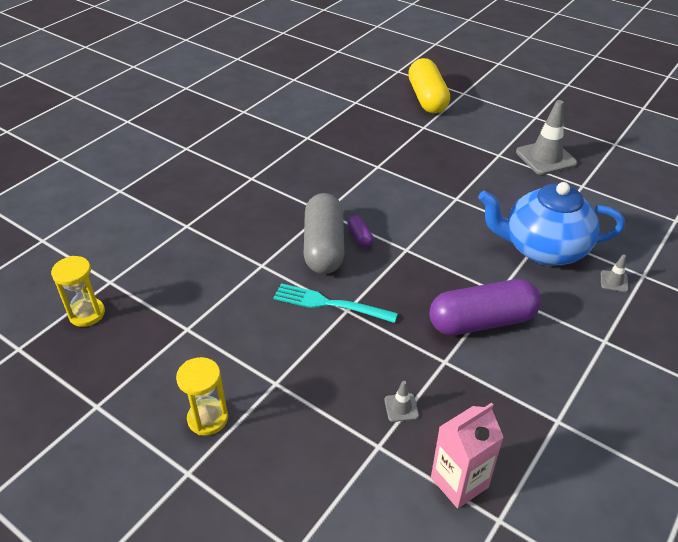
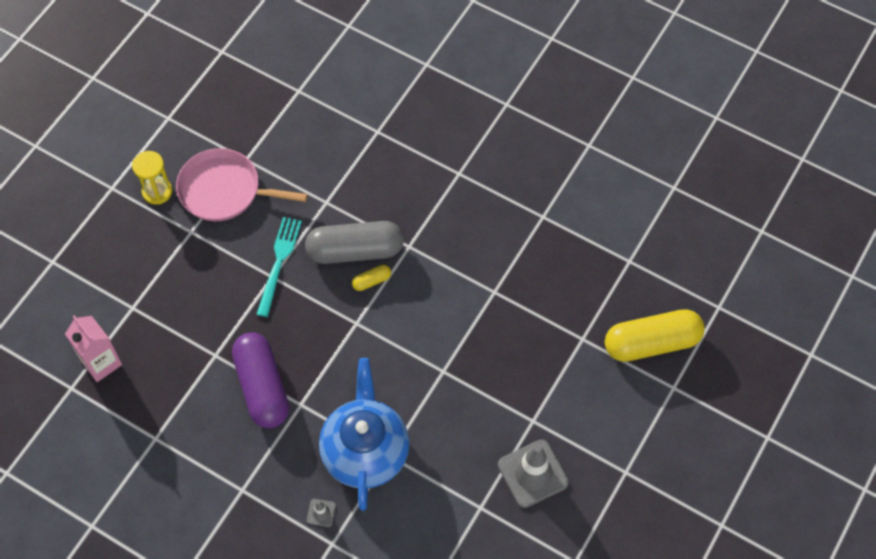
camera: 85 degrees right, 20 degrees up
(87, 314) = (260, 85): yellow hourglass -> none
(224, 349) = (224, 190): none -> pink pan
(360, 237) = (371, 281): purple capsule -> yellow capsule
(401, 407) = (167, 322): grey traffic cone -> none

